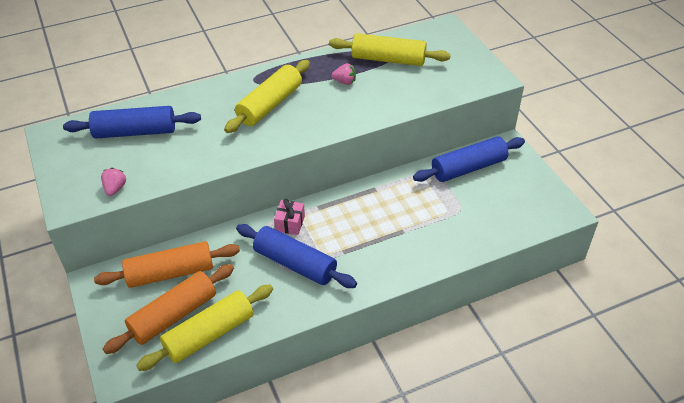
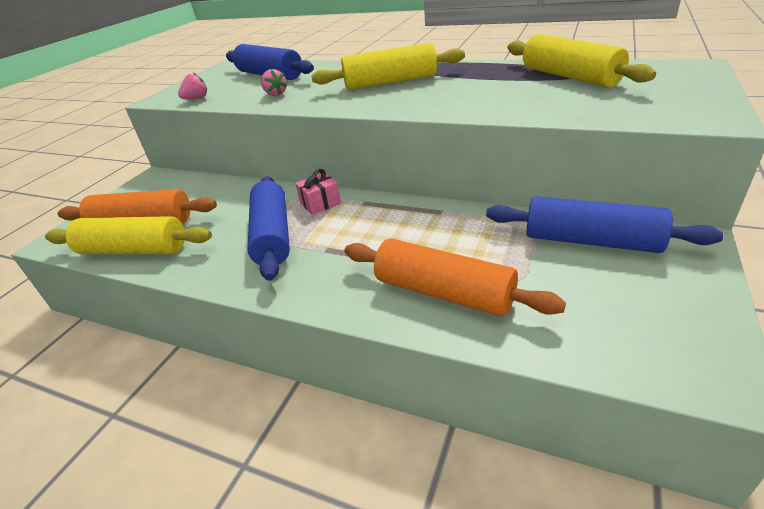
camera: 50 degrees right, 10 degrees down
(170, 273) = (191, 195): orange rolling pin -> orange rolling pin (443, 292)
(344, 82) = (489, 82): pink strawberry -> pink strawberry (275, 94)

